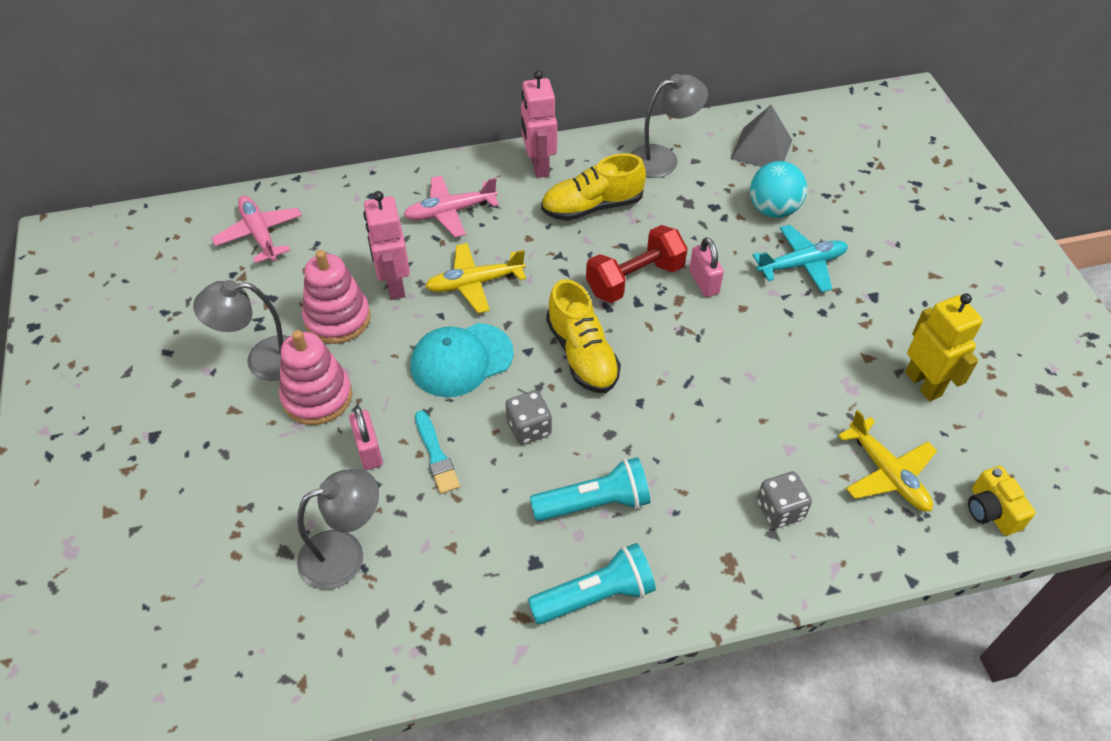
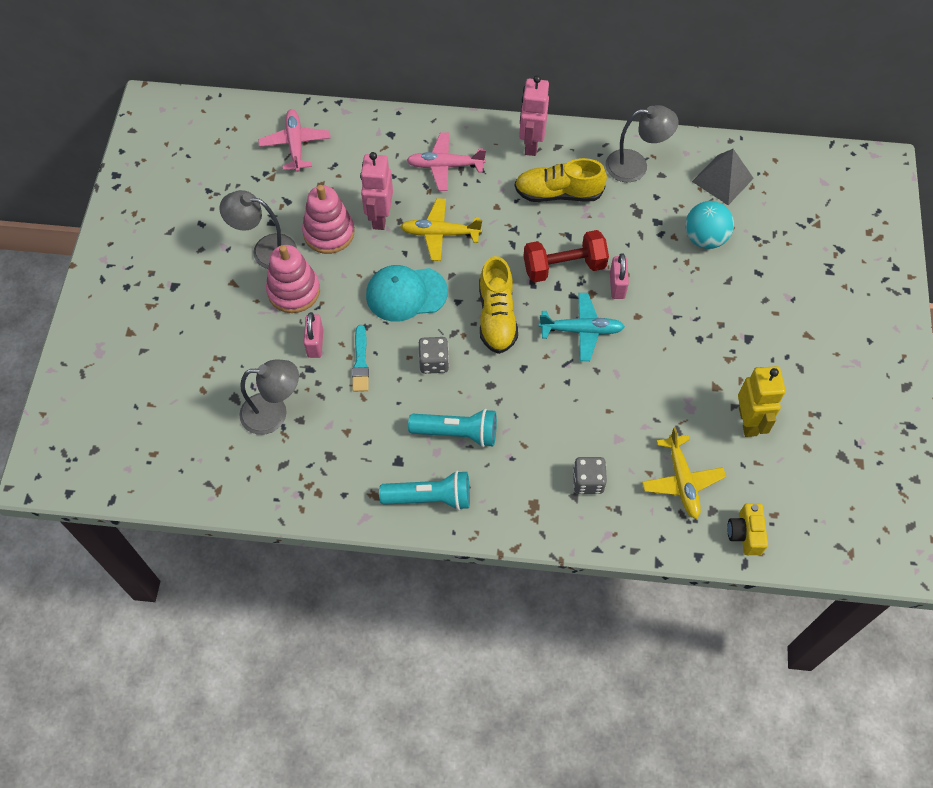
camera: 20 degrees right, 10 degrees up
(801, 264) = (703, 293): turquoise plane -> turquoise plane (581, 330)

